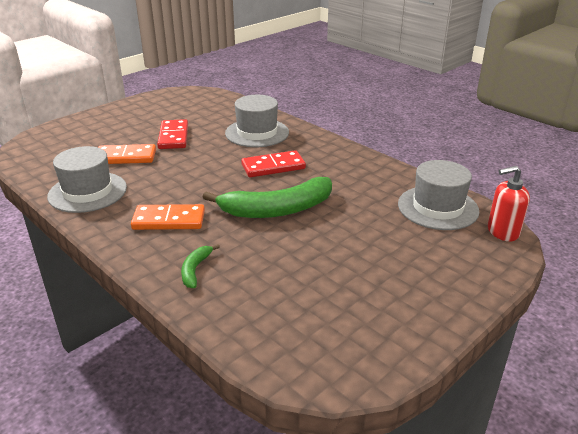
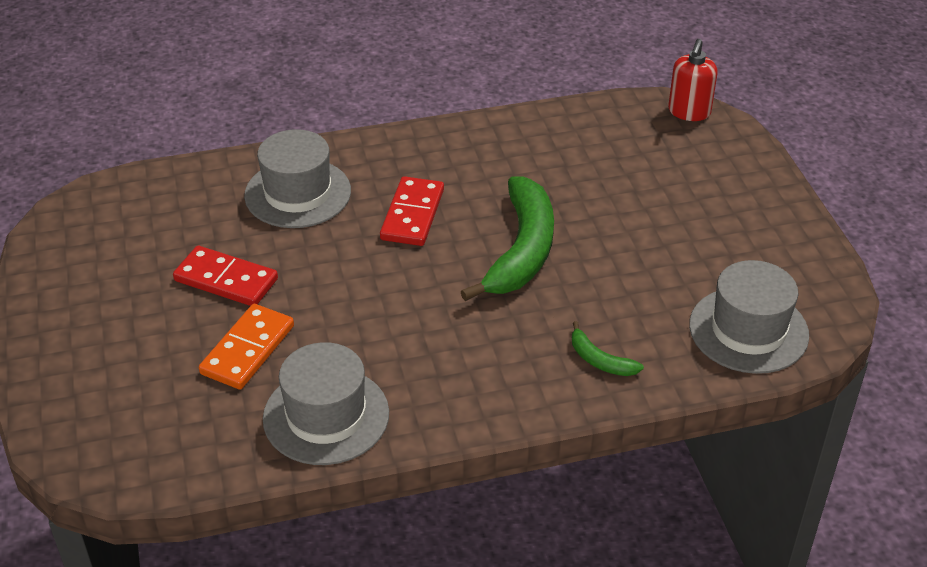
camera: 60 degrees left, 10 degrees up
(169, 220) = (472, 352): orange domino -> none
(438, 207) = (614, 130): grey hat -> grey hat (748, 330)

